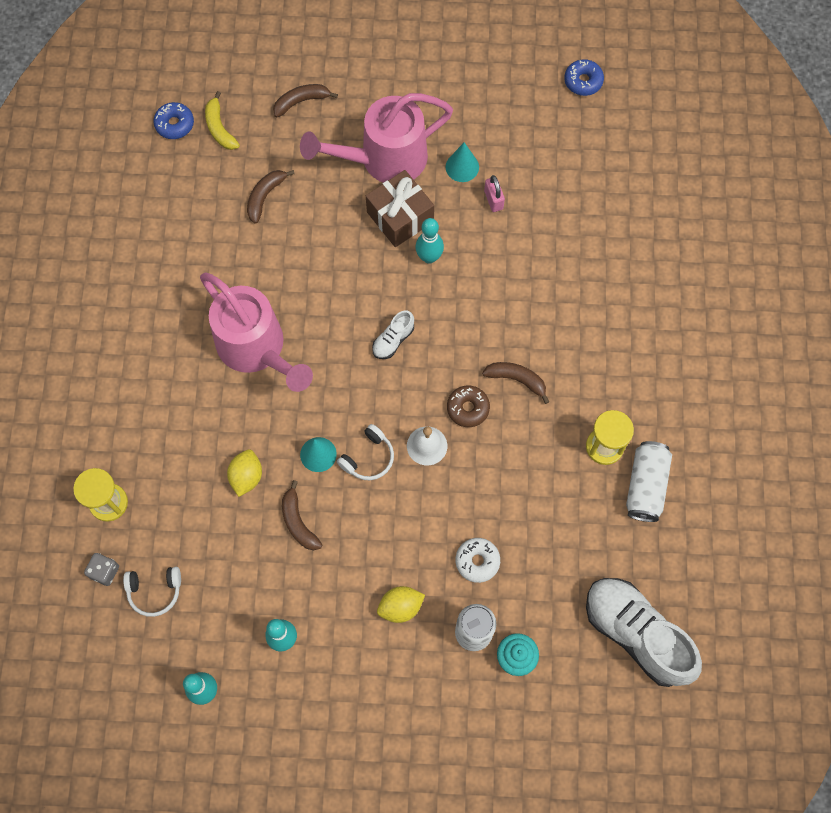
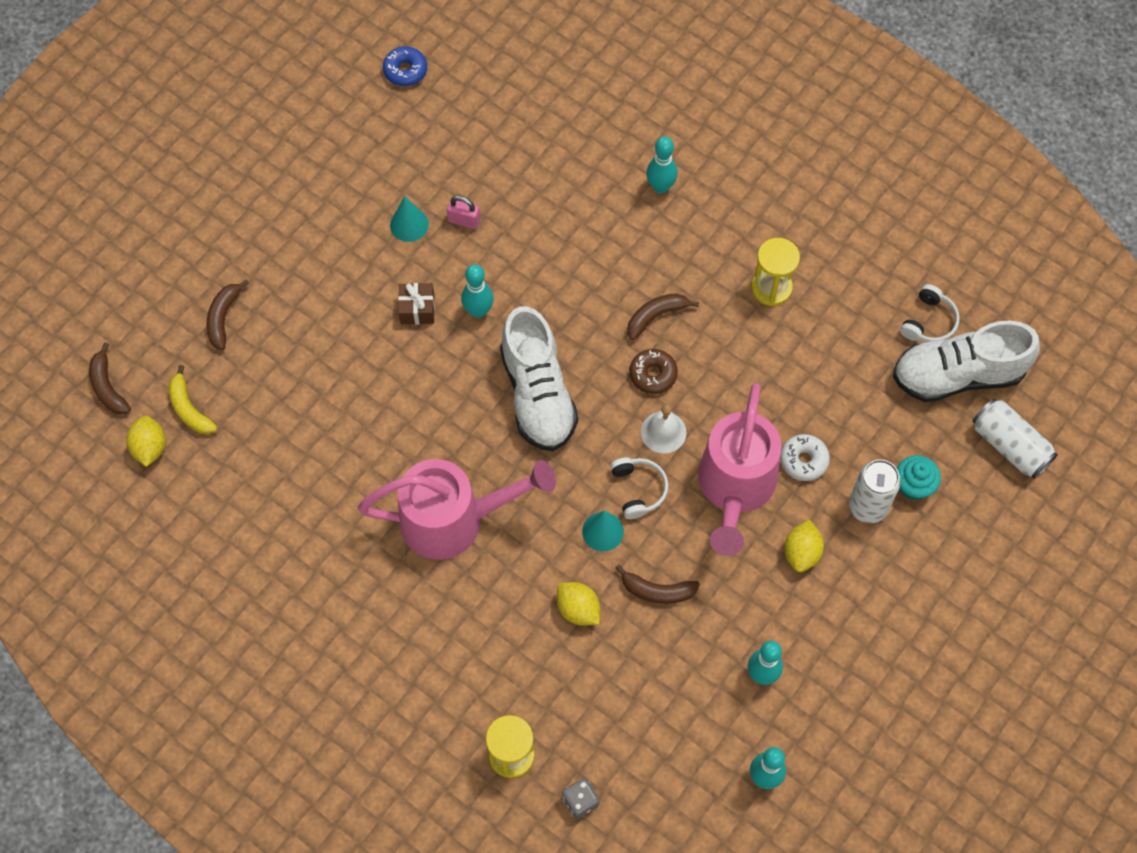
camera: 55 degrees left, 5 degrees down
(155, 591) = (633, 765): white headphones -> white headphones (929, 322)
(174, 124) = (150, 448): blue donut -> yellow lemon
(220, 128) = (189, 408): yellow banana -> yellow banana turned 45 degrees clockwise
(265, 196) = (299, 413): brown banana -> brown banana (108, 387)
(384, 159) = (346, 285): pink watering can -> pink watering can (735, 488)
(393, 340) = (538, 394): white shoe -> white shoe, size x2.23
(400, 217) = (417, 309): brown gift -> brown gift, size x0.59
(627, 313) = (660, 187): none -> turquoise bowling pin
(645, 486) = (830, 279): white can -> white can (1009, 445)

